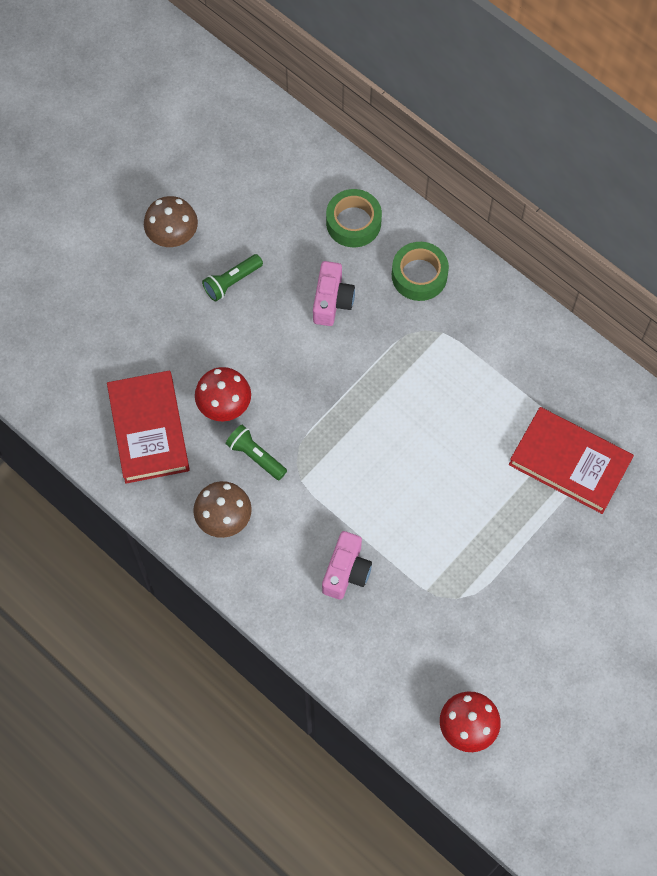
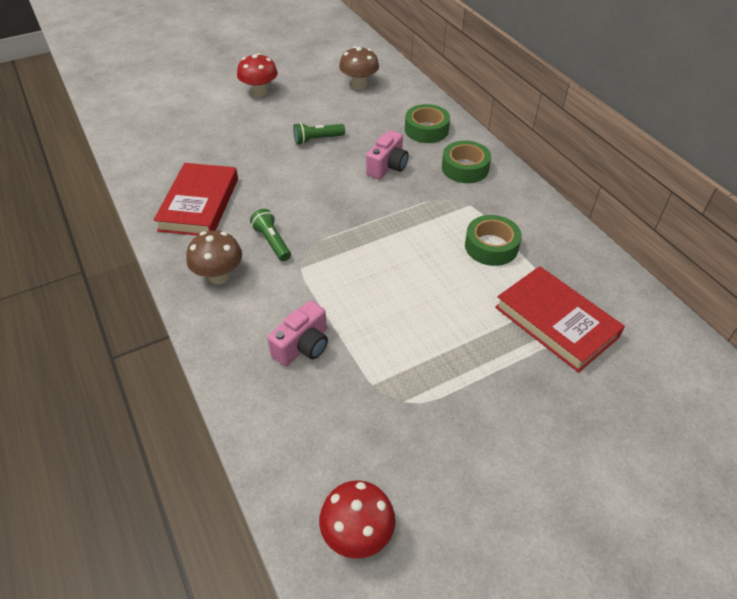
camera: 20 degrees right, 20 degrees down
(173, 236) = (290, 109): brown mushroom -> brown mushroom (359, 85)
(224, 406) = (267, 205): red mushroom -> red mushroom (260, 92)
(482, 386) = (491, 246): none -> green tape

